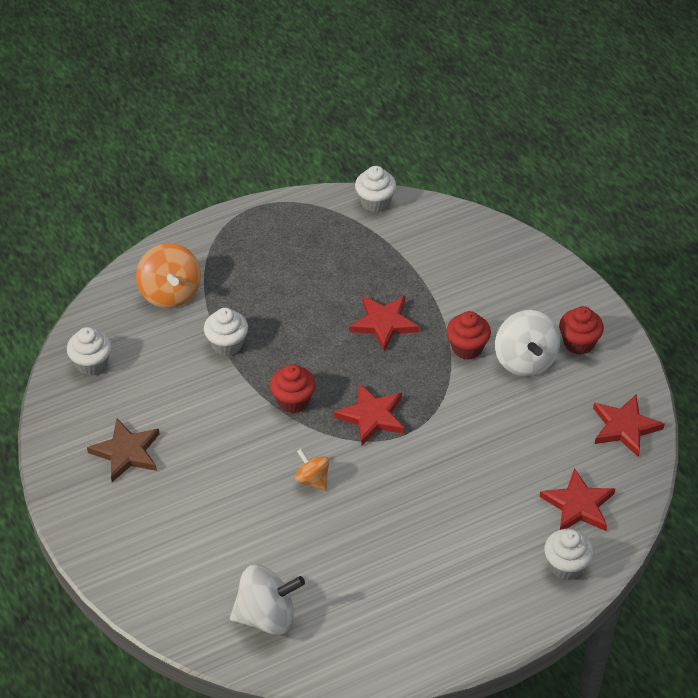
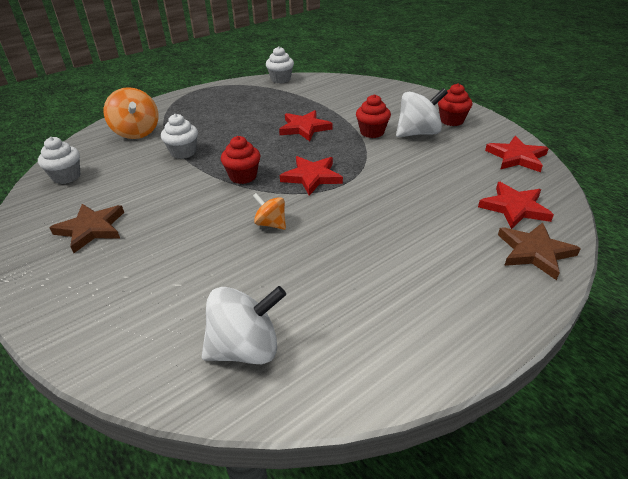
camera: 10 degrees left, 10 degrees down
(525, 360) = (418, 133): white spinning top -> white spinning top turned 90 degrees counterclockwise
(566, 566) = (534, 252): white cupcake -> brown star

